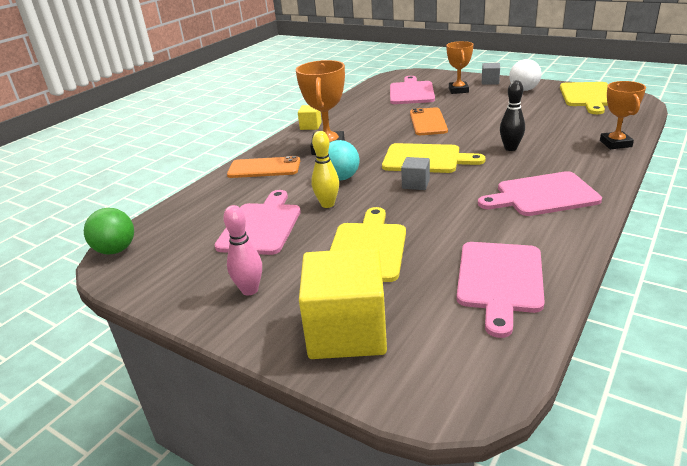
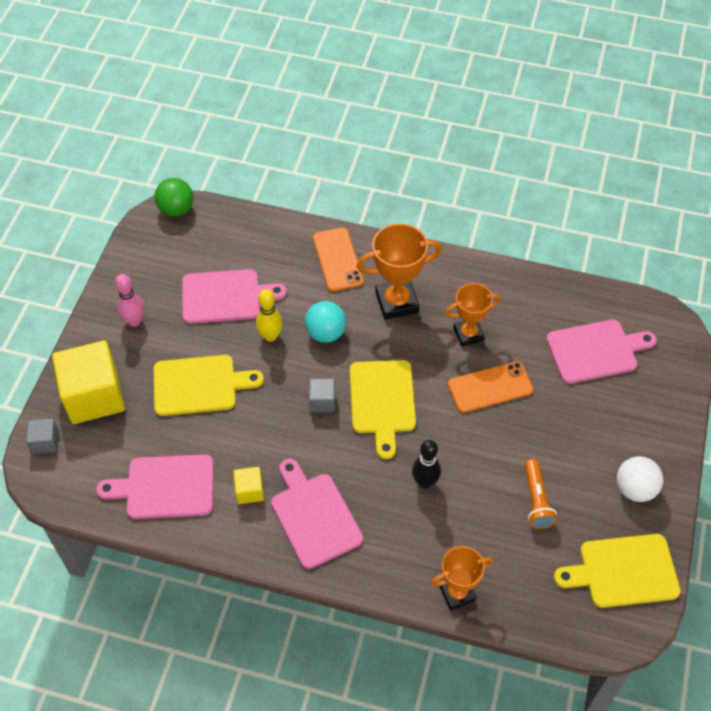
camera: 70 degrees right, 25 degrees up
(310, 126) = (455, 268): yellow cube -> yellow cube (249, 491)
(458, 90) = (615, 407): orange trophy -> orange trophy (468, 334)
(490, 82) = (662, 443): grey cube -> grey cube (45, 442)
(531, 115) = (536, 500): none -> orange flashlight

